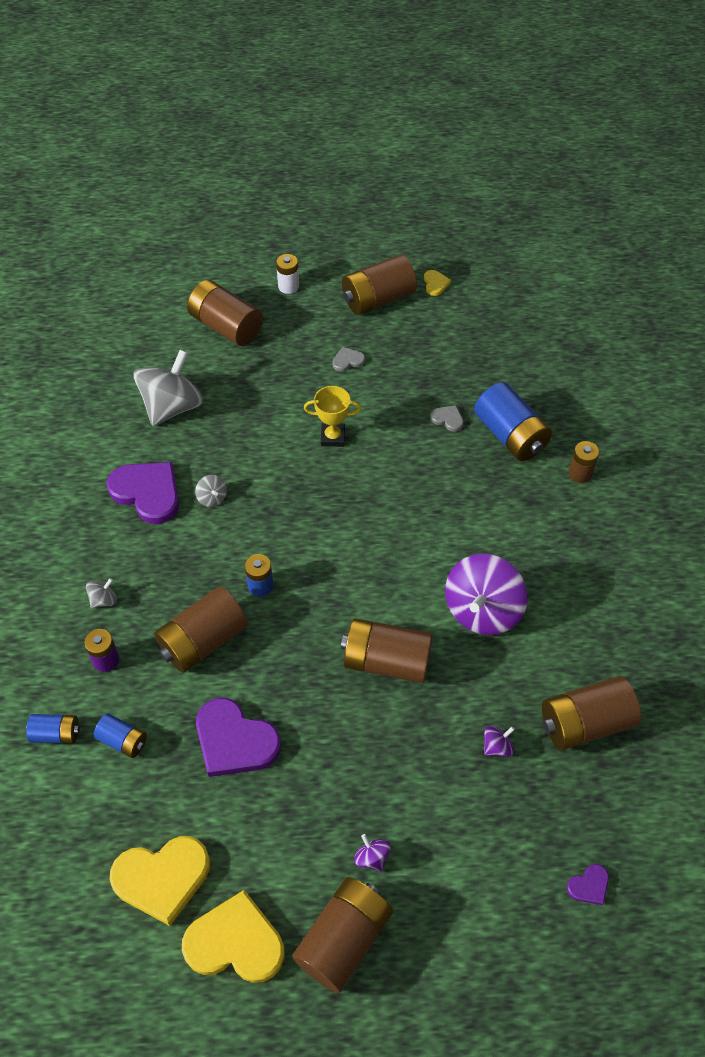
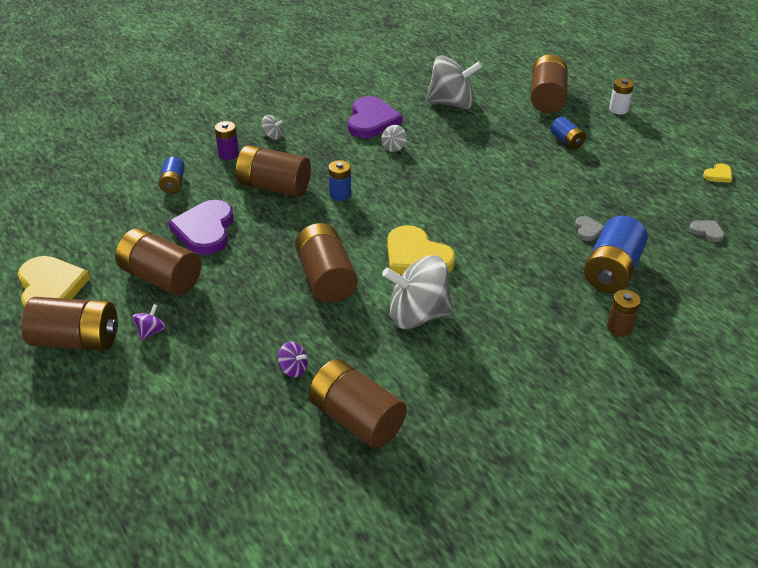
camera: 60 degrees right, 15 degrees down
(56, 734) = (161, 156): blue battery -> blue battery (566, 141)
(162, 878) = (82, 237): yellow heart -> yellow heart (416, 256)
(333, 437) = (504, 179): yellow trophy -> none
(348, 360) = (584, 160): grey heart -> grey heart (707, 231)
(378, 299) = (663, 153): brown battery -> brown battery (161, 277)
(482, 610) = (418, 315): purple spinning top -> grey spinning top
(589, 886) = (196, 475): purple heart -> none

